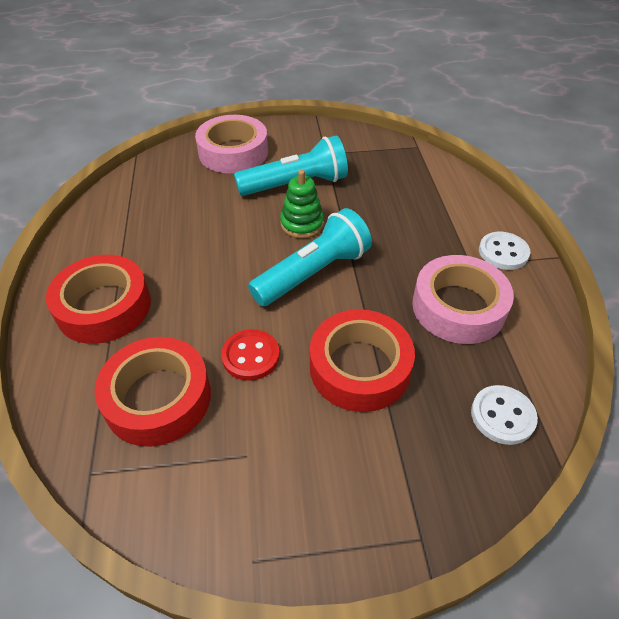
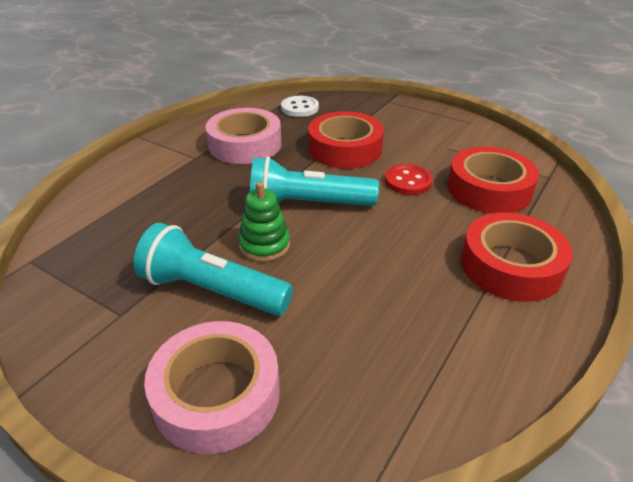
camera: 140 degrees left, 10 degrees down
(503, 252) = (163, 152): white button -> none

